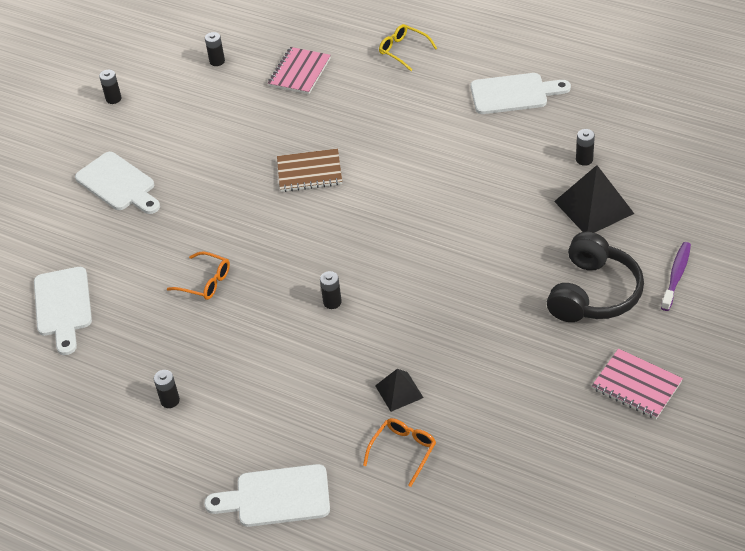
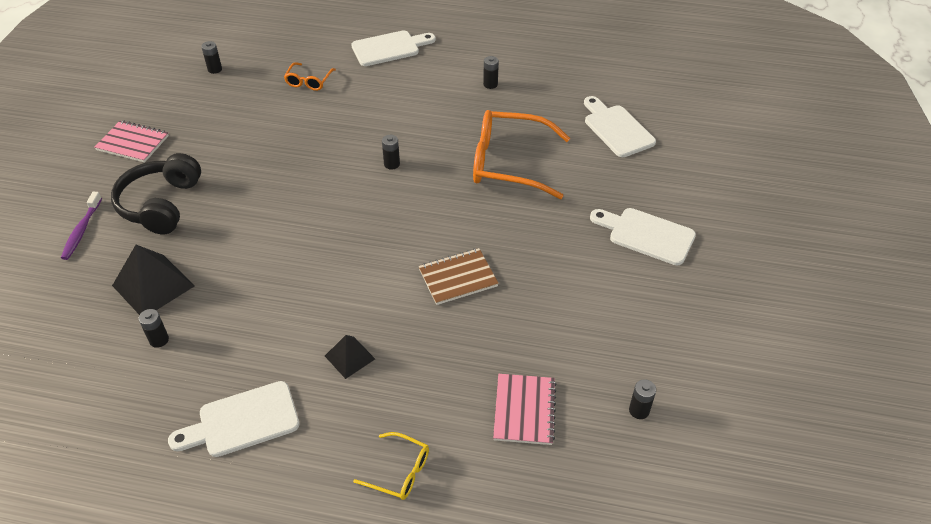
camera: 160 degrees right, 0 degrees up
(113, 99) = (727, 333): black battery -> black battery (215, 69)
(205, 282) = (508, 163): orange glasses -> orange glasses, size x2.09
(399, 391) = (320, 113): black pyramid -> black pyramid (349, 357)

